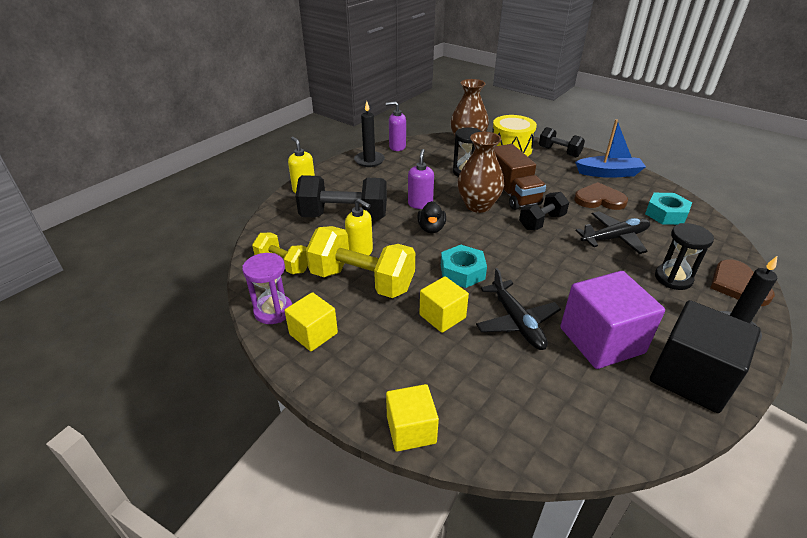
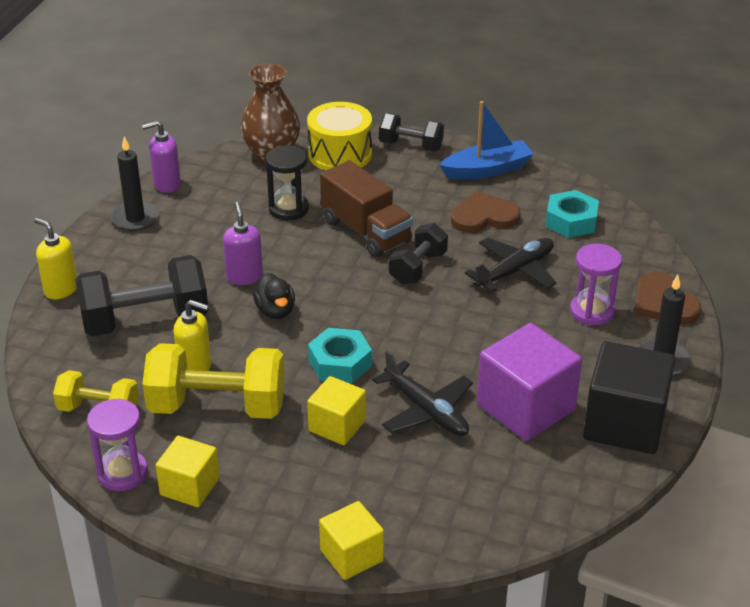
camera: 20 degrees left, 0 degrees up
(478, 205) = (326, 261): brown vase -> none
(673, 278) = (592, 311): black hourglass -> purple hourglass

